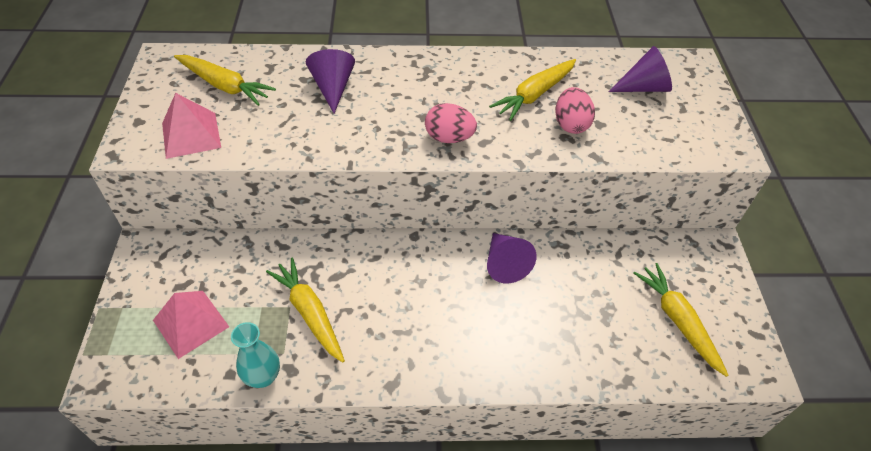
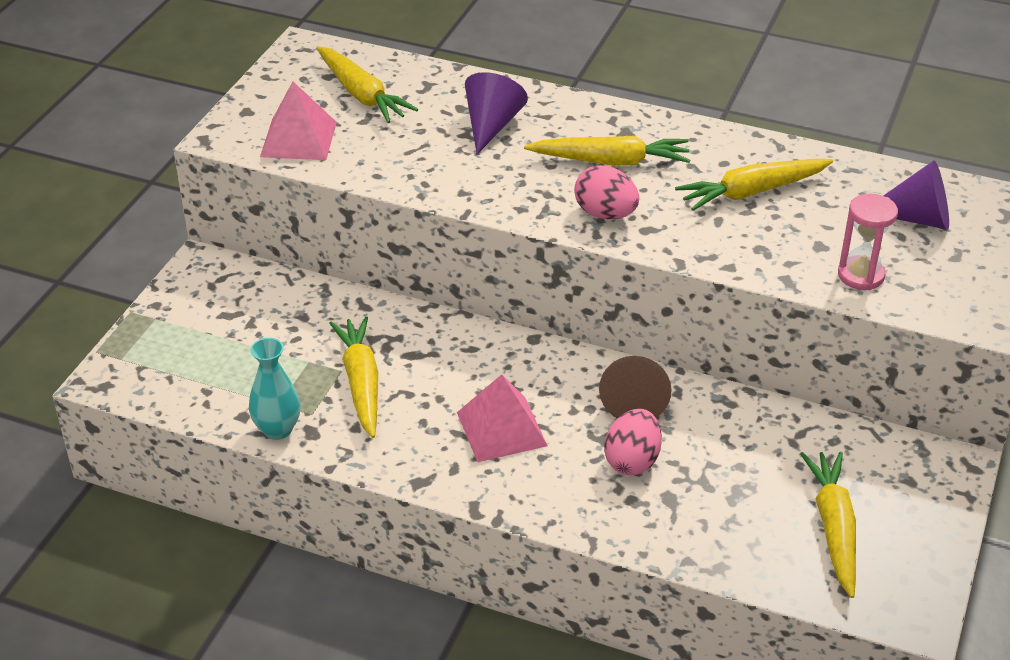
camera: 25 degrees right, 10 degrees down
(190, 323) = (222, 355): pink pyramid -> pink pyramid (501, 429)
(430, 95) = (611, 161): none -> yellow carrot
(504, 264) = (634, 400): purple cone -> brown cone
(570, 124) = (778, 237): pink egg -> pink egg (632, 461)
(638, 139) = (860, 275): none -> pink hourglass

